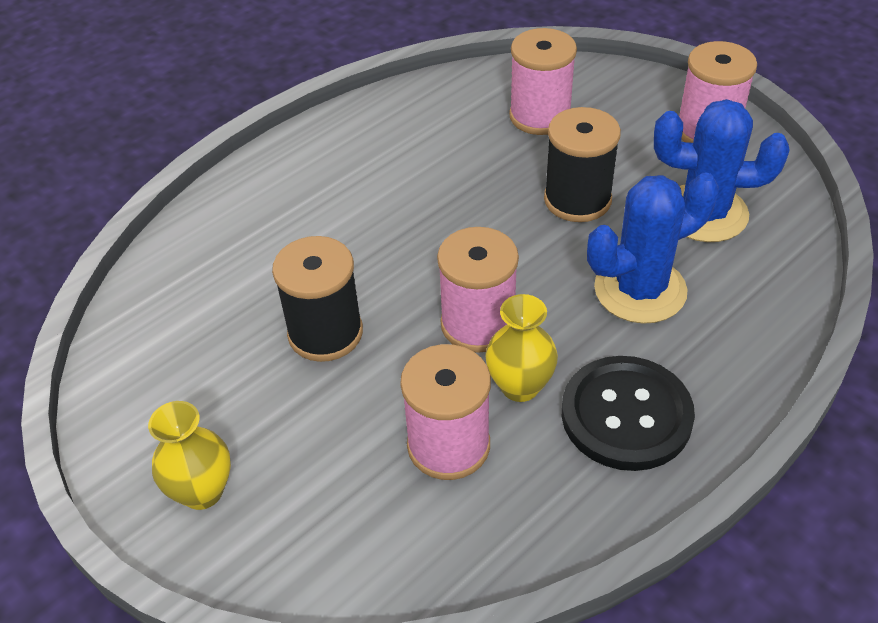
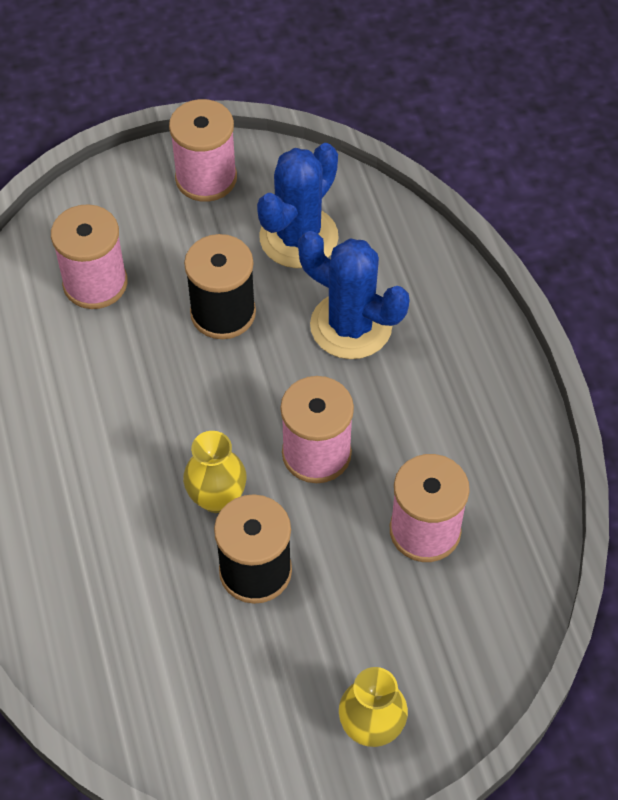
camera: 65 degrees left, 10 degrees up
(520, 386) = (396, 455): yellow vase -> yellow vase (217, 498)
(626, 415) = (463, 401): black button -> none
(640, 290) = (351, 326): blue cactus -> blue cactus turned 60 degrees counterclockwise

